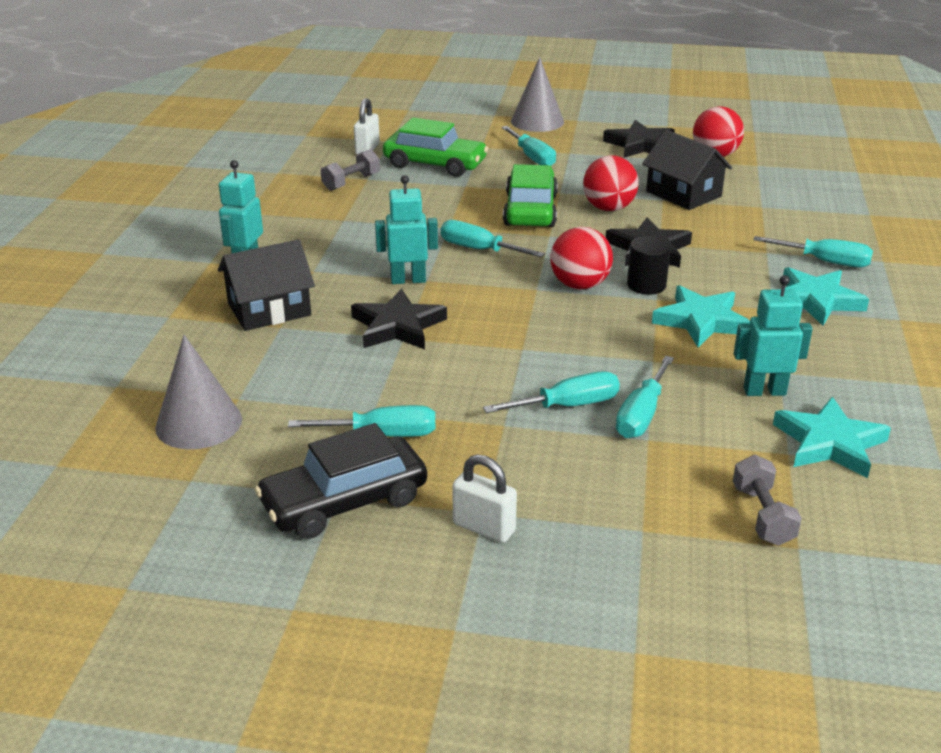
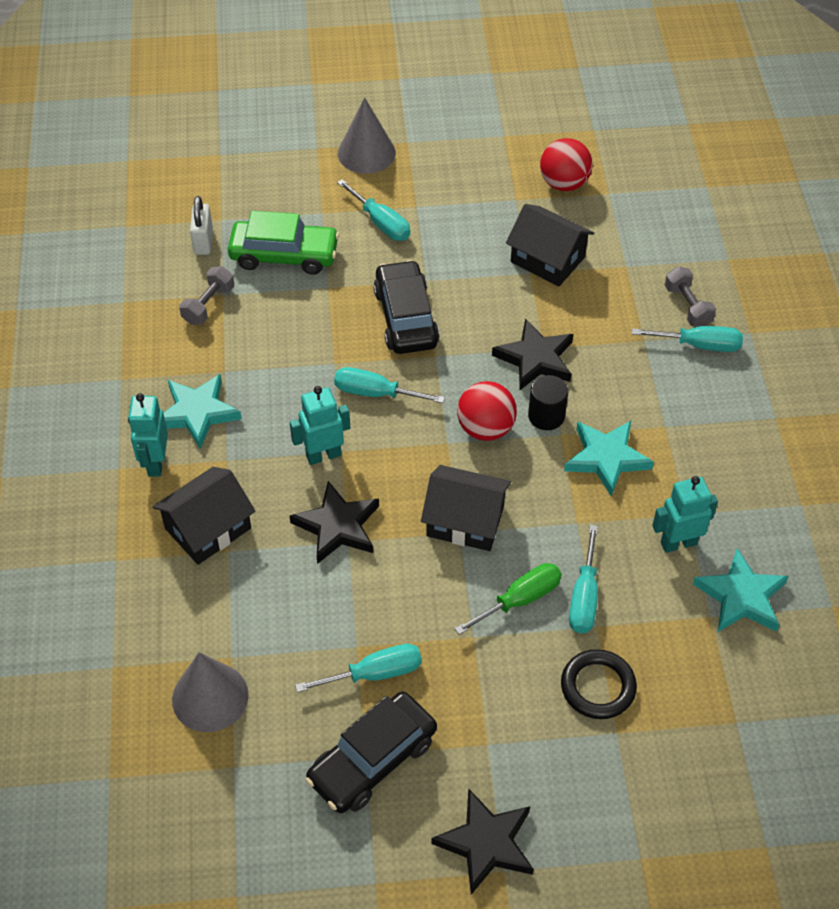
camera: 15 degrees left, 20 degrees up
(484, 527) = (493, 761): white padlock -> none
(530, 210) = (406, 318): green car -> black car
(532, 341) = (465, 521): none -> black house
(568, 405) = (520, 600): turquoise screwdriver -> green screwdriver
(608, 208) = (481, 299): red ball -> none
(633, 487) = (598, 687): none -> black ring
(640, 145) = (485, 178): black star -> black star (486, 843)
(762, 515) = (704, 694): grey dumbbell -> grey dumbbell (687, 306)
(816, 300) = (700, 406): turquoise star -> turquoise star (197, 413)

